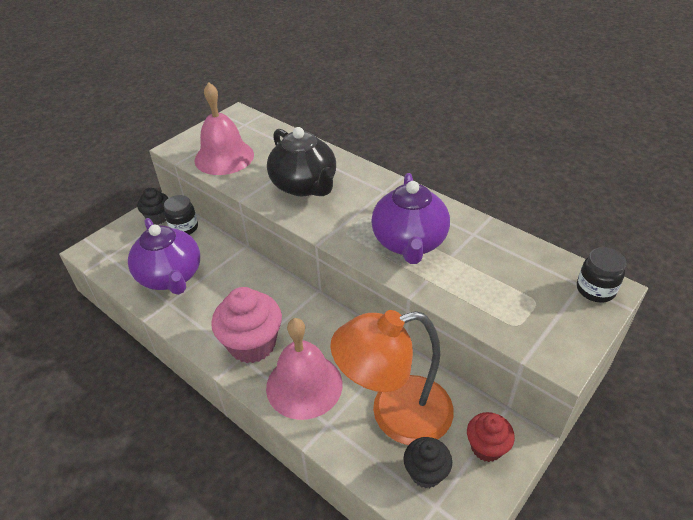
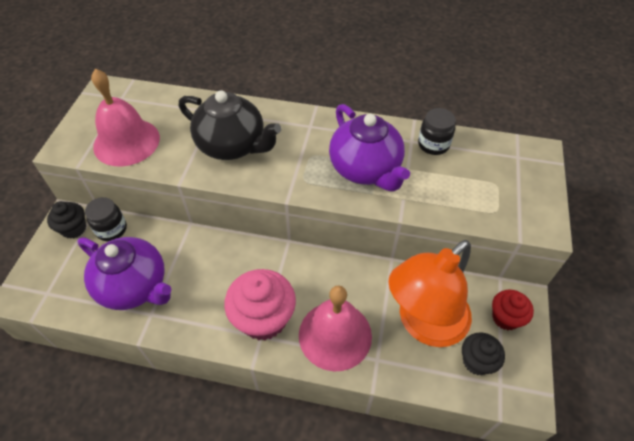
camera: 30 degrees left, 10 degrees up
(595, 290) = (530, 157): black jar -> black jar (433, 144)

